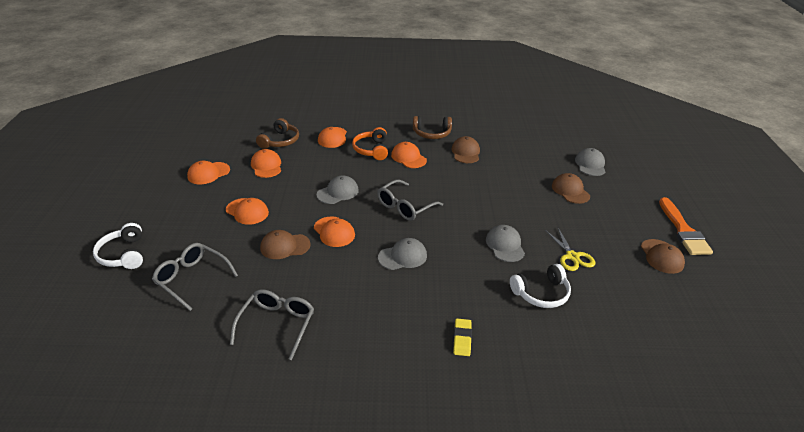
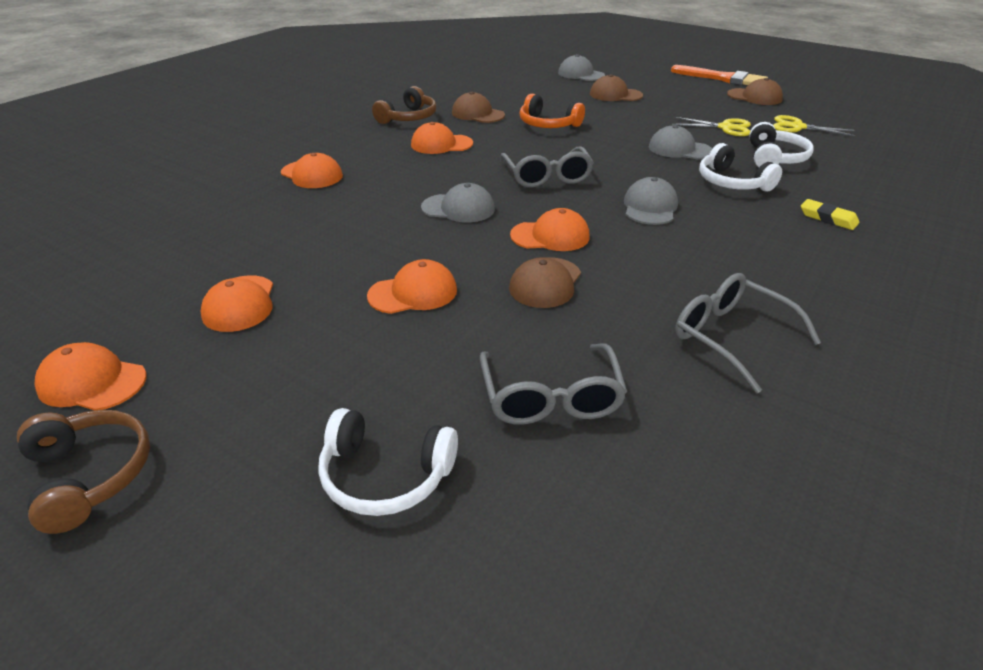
camera: 55 degrees left, 0 degrees up
(192, 279) = (550, 397): grey glasses -> grey glasses turned 75 degrees counterclockwise
(266, 166) = (305, 243): orange cap -> orange cap (92, 382)
(280, 141) = (251, 214): brown headphones -> brown headphones (90, 475)
(338, 192) = (458, 208): grey cap -> grey cap turned 105 degrees clockwise
(371, 150) = (387, 159): orange headphones -> orange headphones (548, 124)
(474, 282) = (731, 182): none -> white headphones
(622, 293) = (797, 127): none -> yellow scissors

